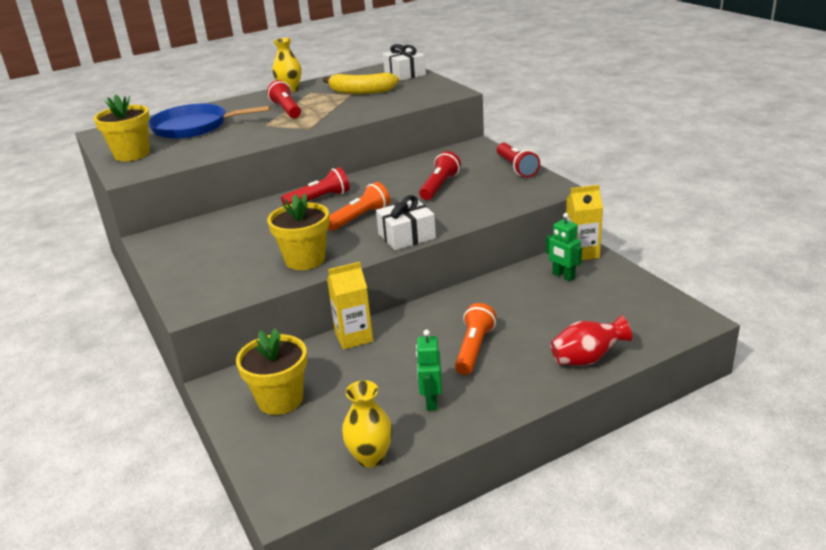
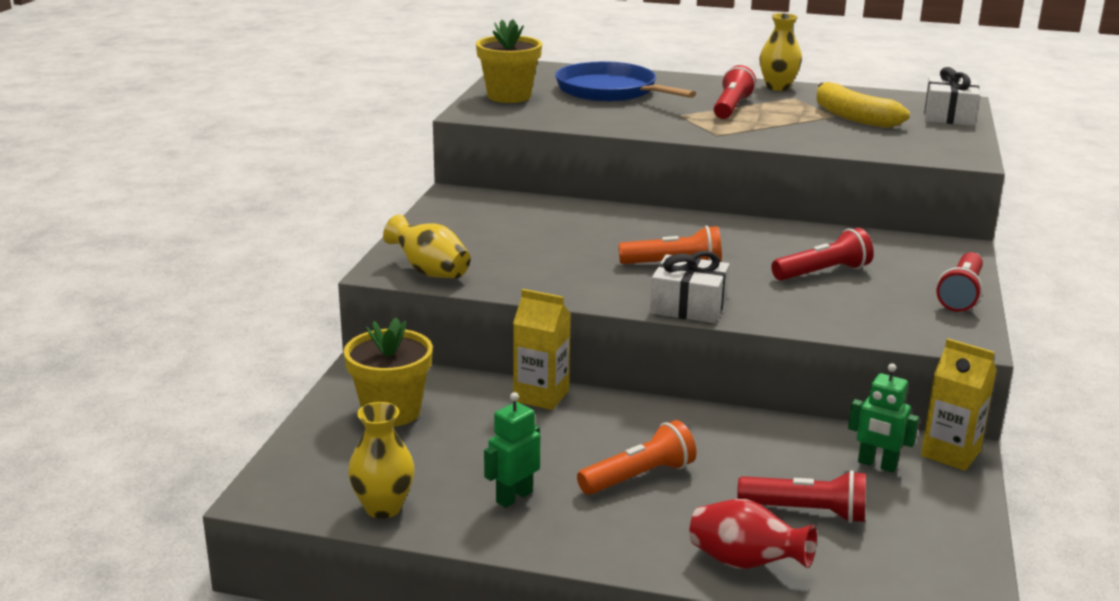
camera: 40 degrees right, 5 degrees down
(222, 293) = (430, 272): none -> yellow vase
(305, 260) = (550, 279): yellow flower pot -> none
(319, 199) = (666, 227): red flashlight -> red flashlight (806, 512)
(563, 276) = (877, 464): green robot -> green robot turned 60 degrees counterclockwise

